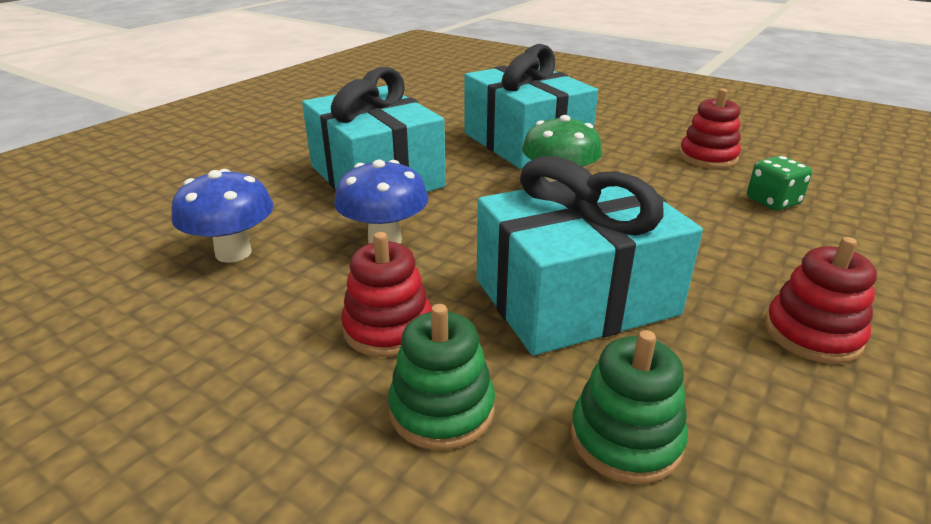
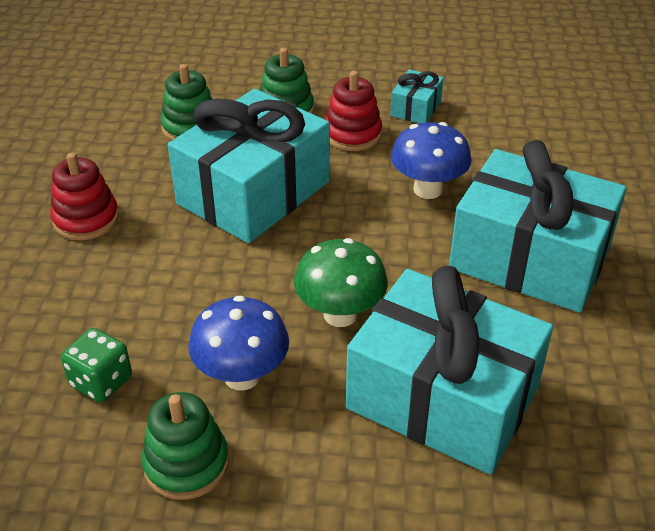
camera: 150 degrees right, 10 degrees up
(233, 253) = (514, 143): blue mushroom -> blue mushroom (242, 376)
(260, 335) = (416, 108): none -> turquoise gift
(707, 157) = (186, 464): red stacking toy -> green stacking toy

